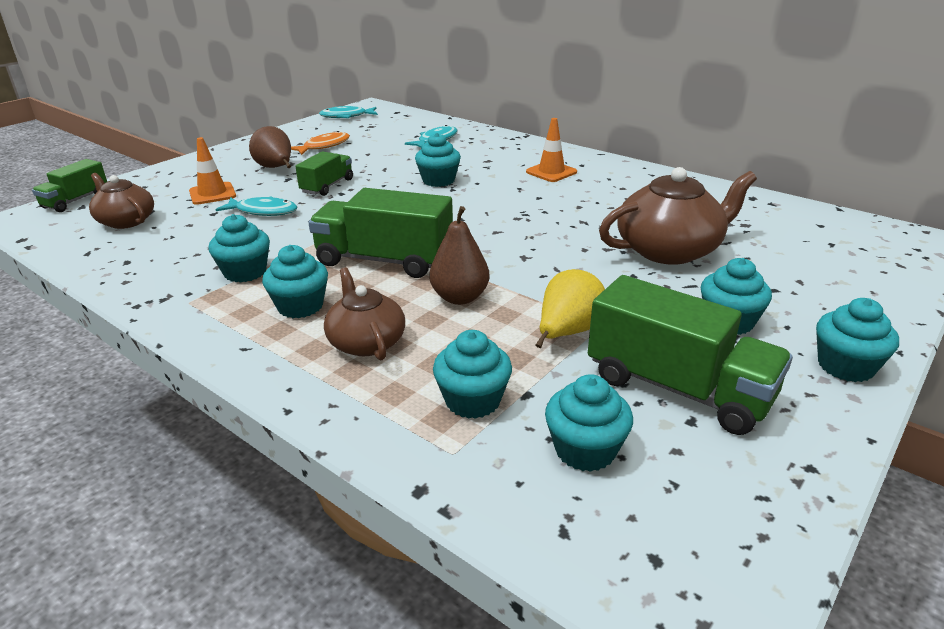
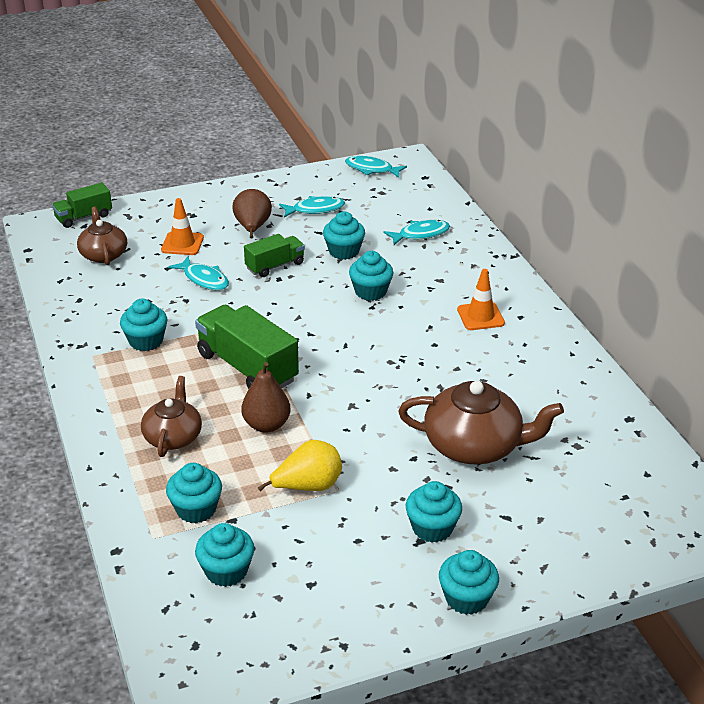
camera: 30 degrees right, 5 degrees up
(300, 306) = (157, 388): turquoise cupcake -> turquoise cupcake (344, 251)
(324, 146) = (315, 209): orange fish -> turquoise fish
(678, 388) = (330, 560): green truck -> none

